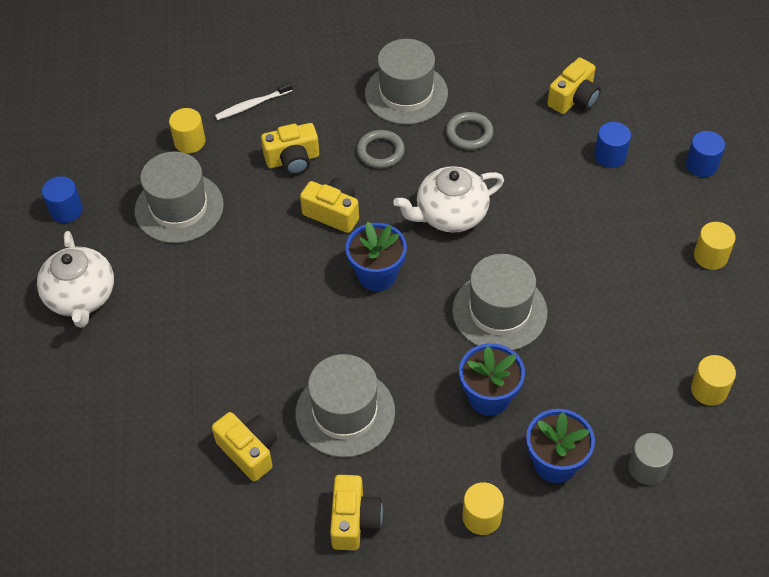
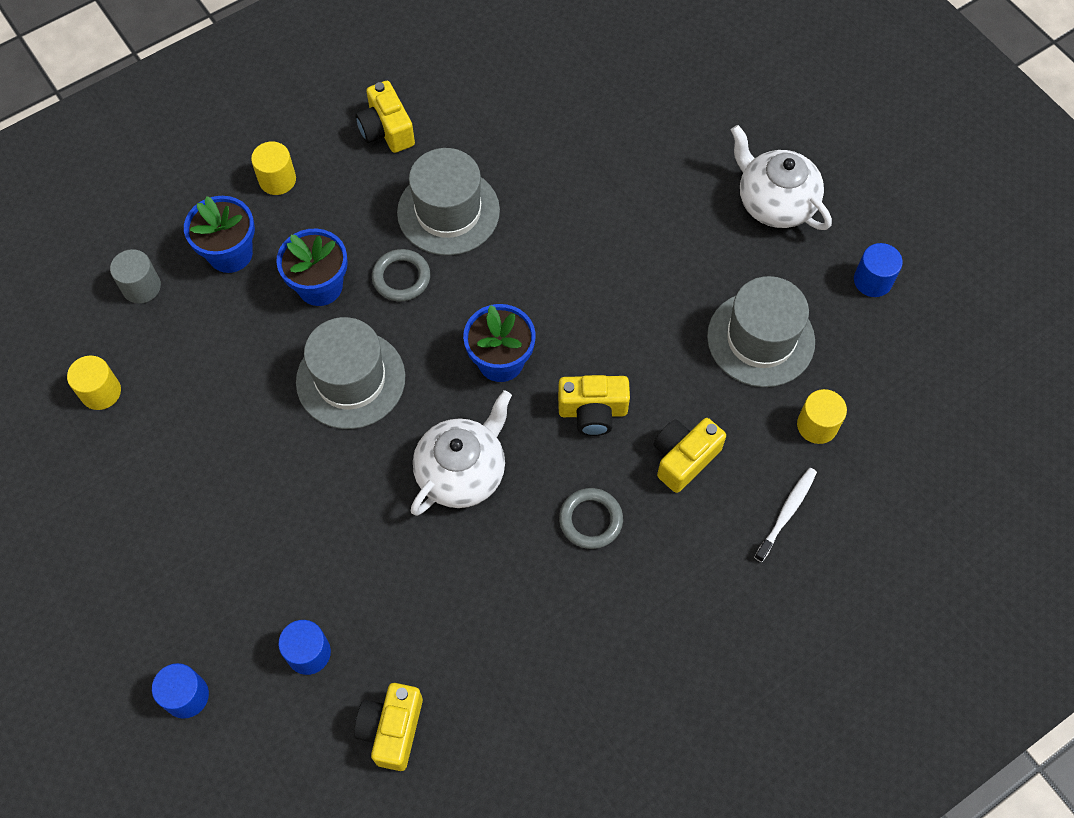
camera: 150 degrees right, 10 degrees up
(249, 451) = (513, 142): yellow camera -> none
(406, 93) = (612, 627): grey hat -> none
(469, 133) = (499, 601): grey ring -> grey ring (401, 277)
(710, 256) = (140, 559): yellow cylinder -> none

